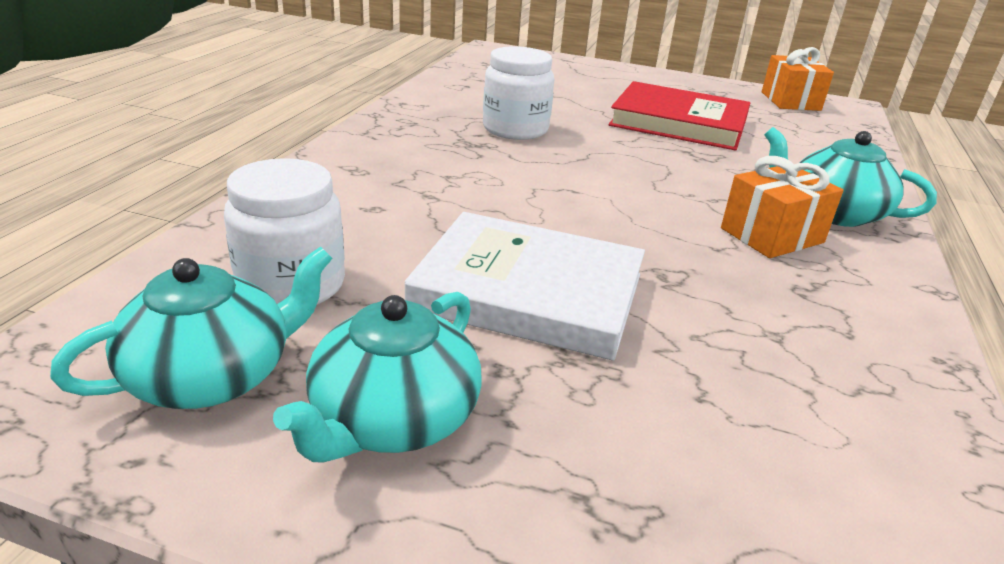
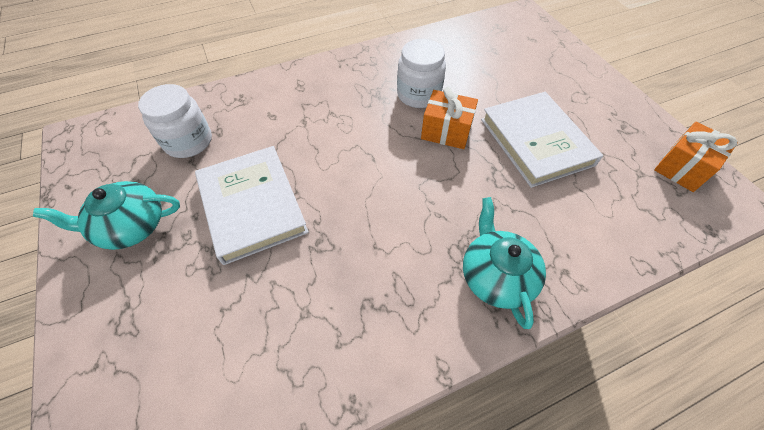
camera: 50 degrees right, 25 degrees up
(213, 375) = (119, 168): turquoise teapot -> none
(678, 123) = (535, 142): red book -> white book
(772, 235) = (421, 261): orange gift -> orange gift (446, 131)

